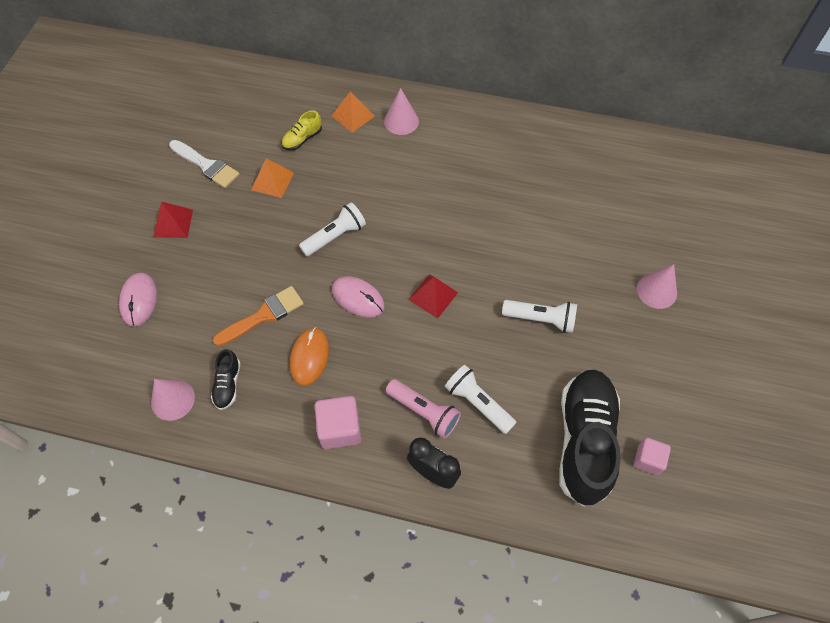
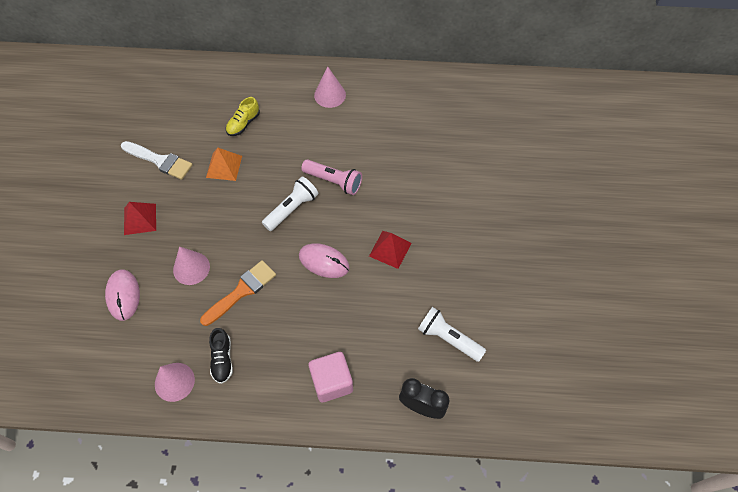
camera: 10 degrees left, 0 degrees up
(309, 357) = (291, 322): orange mouse -> none
(353, 115) = (285, 96): orange pyramid -> none
(424, 412) = (403, 354): pink flashlight -> pink flashlight (334, 181)
(541, 319) = (488, 255): white flashlight -> none
(584, 440) = (546, 356): black shoe -> none
(648, 460) = (602, 363): pink cube -> none
(656, 291) = (581, 214): pink cone -> pink cone (191, 268)

